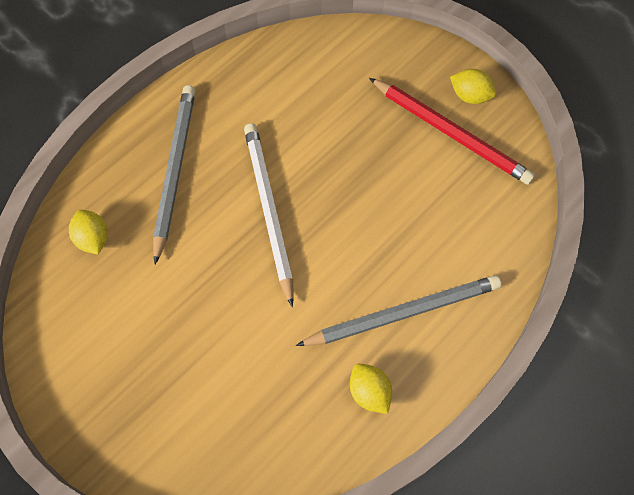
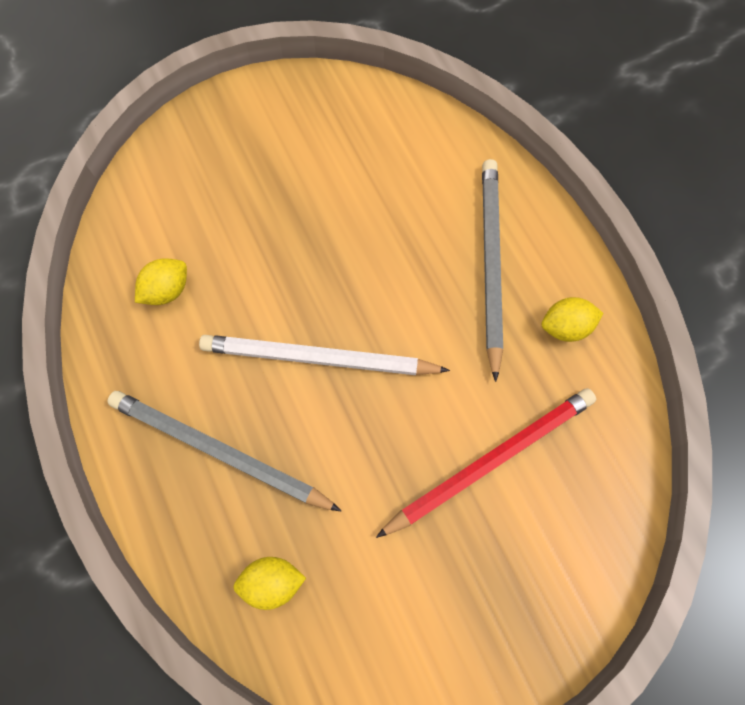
camera: 70 degrees left, 5 degrees up
(451, 133) = (303, 142): red pencil -> red pencil (490, 460)
(470, 96) = (266, 107): yellow lemon -> yellow lemon (167, 290)

